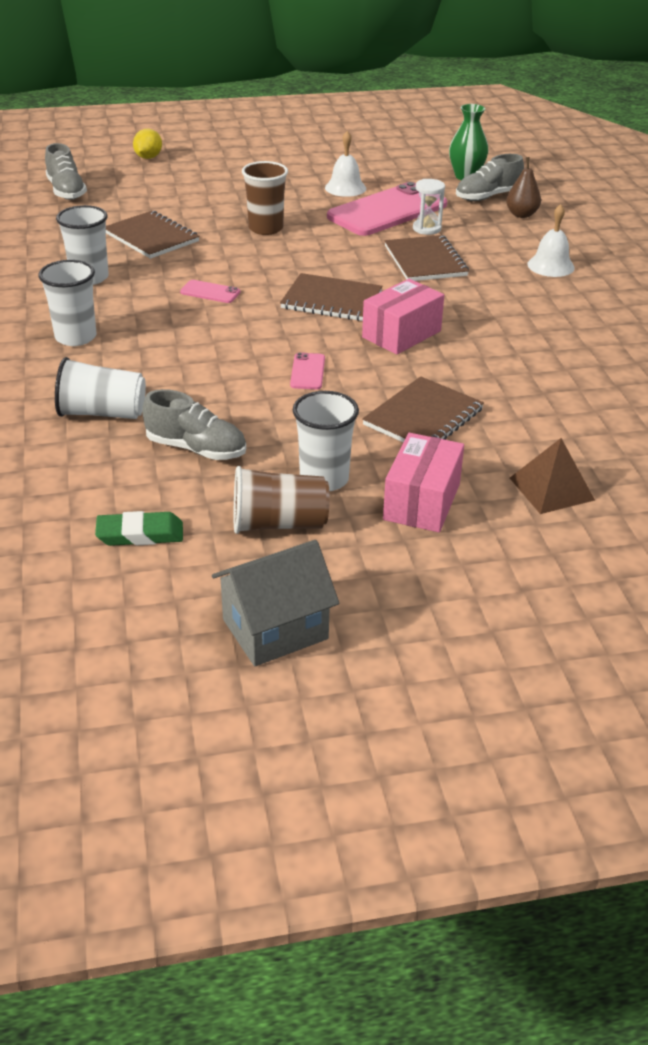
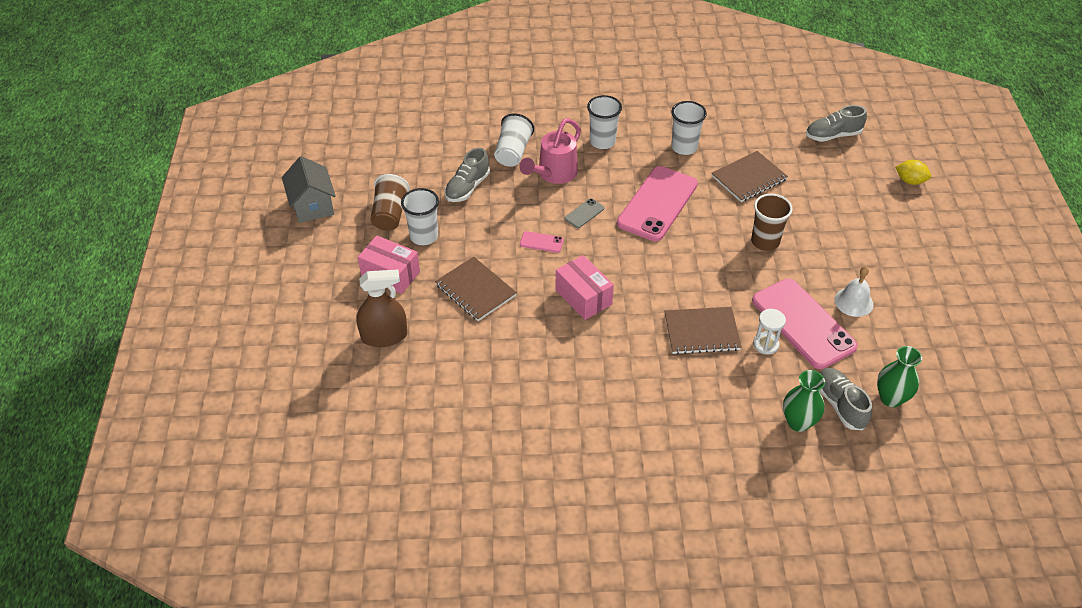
camera: 100 degrees right, 10 degrees up
(140, 534) = (398, 164): green eraser -> none
(155, 372) = (554, 174): none -> pink watering can
(210, 292) = (657, 204): pink phone -> pink phone, size x2.42
(239, 342) = (584, 213): none -> grey phone
(331, 300) = (639, 266): brown notebook -> none
(521, 215) = (798, 422): brown pear -> green vase
(550, 266) = (688, 417): white bell -> none
(551, 489) = (384, 336): brown pyramid -> brown spray bottle

